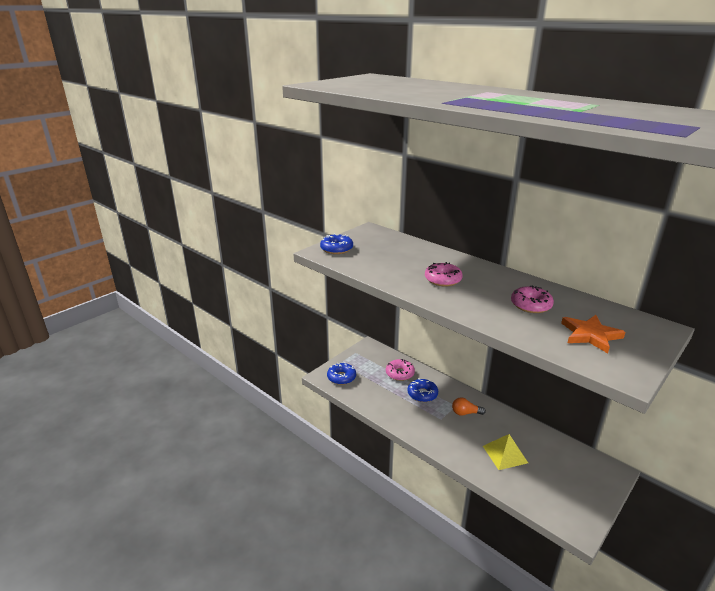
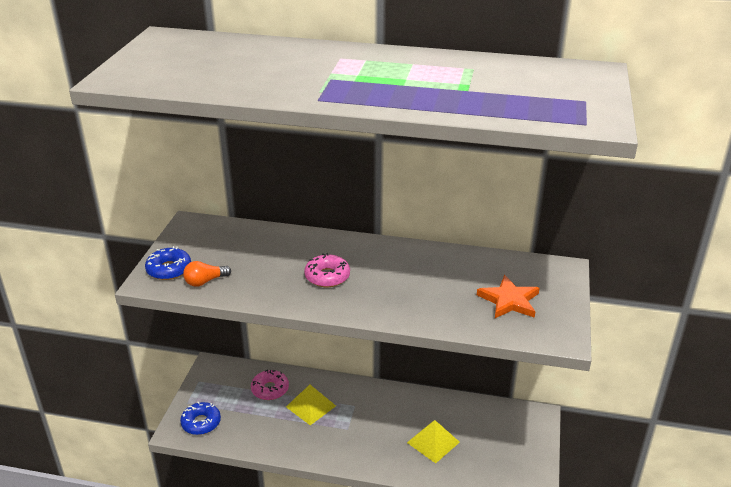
camera: 30 degrees left, 5 degrees up
(422, 394) = (311, 406): blue donut -> yellow pyramid
(465, 413) = (370, 410): orange light bulb -> orange light bulb (205, 281)
(531, 305) = (436, 281): pink donut -> none

